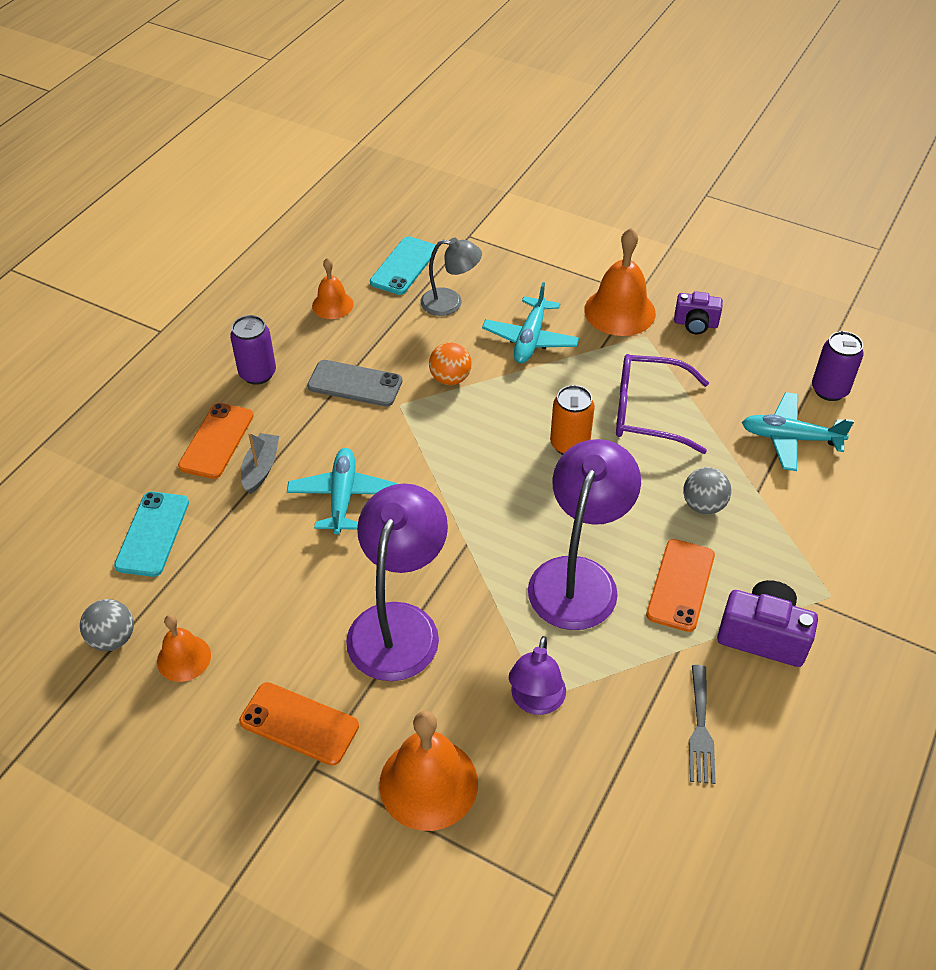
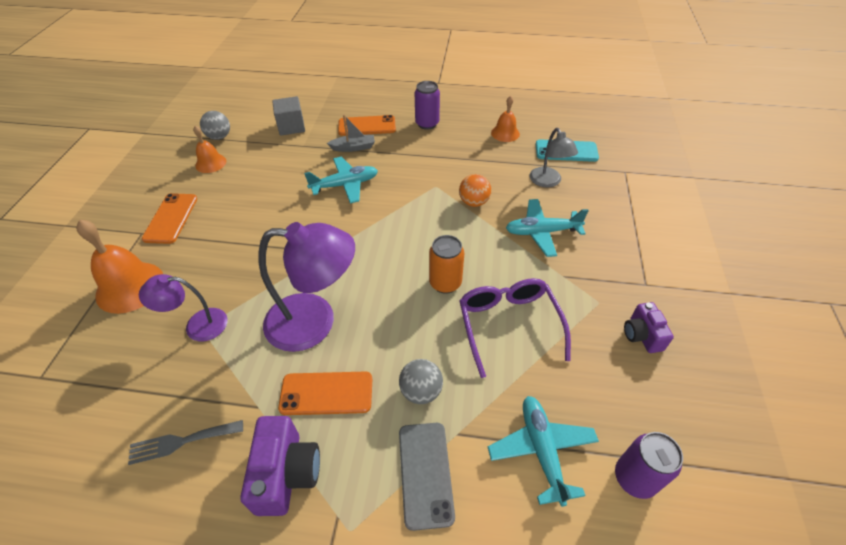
camera: 70 degrees right, 0 degrees up
(152, 534) = (291, 127): turquoise phone -> grey cube
(355, 384) = (442, 162): grey phone -> grey phone (425, 473)
(399, 624) = (251, 238): purple lamp -> none
(619, 311) = (615, 277): orange bell -> none

